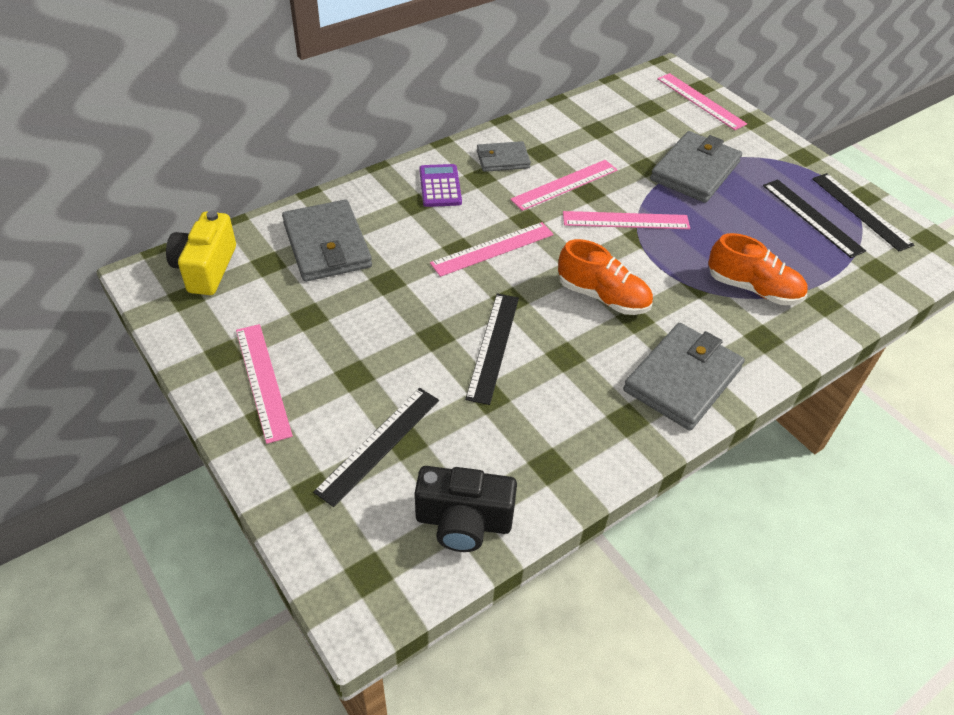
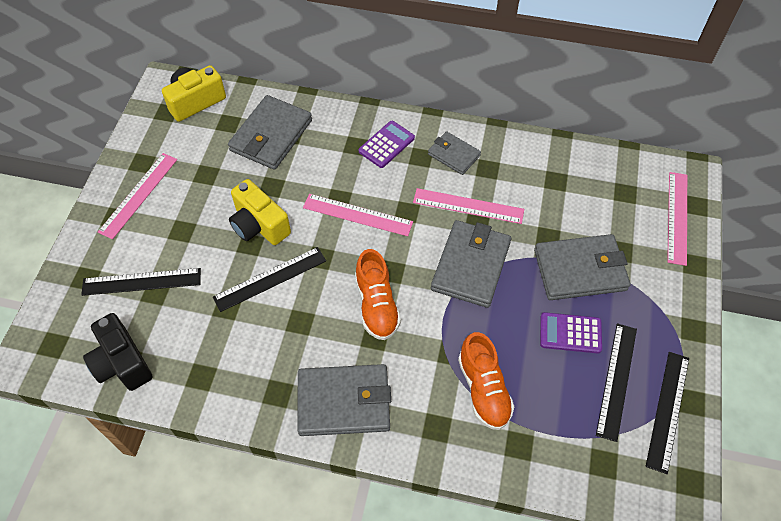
camera: 50 degrees right, 10 degrees up
(421, 316) = (259, 225): none -> yellow camera
(626, 220) = (470, 266): pink ruler -> grey wallet
(747, 212) = (570, 333): none -> purple calculator

